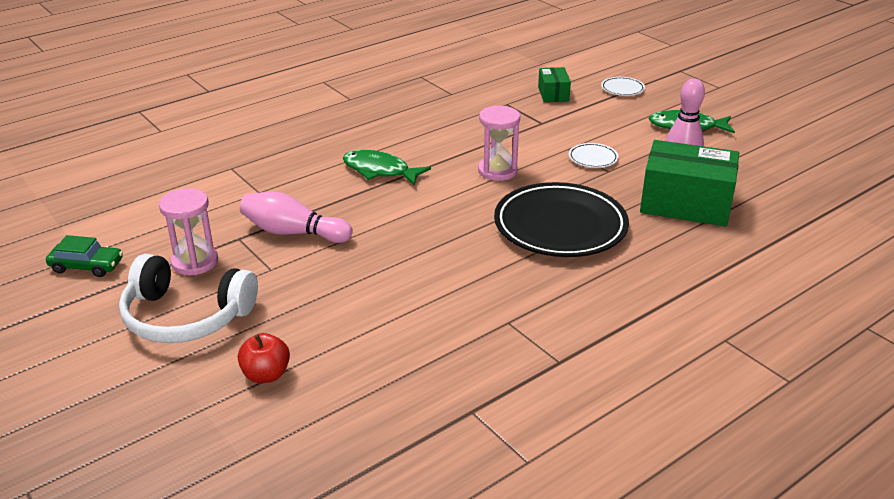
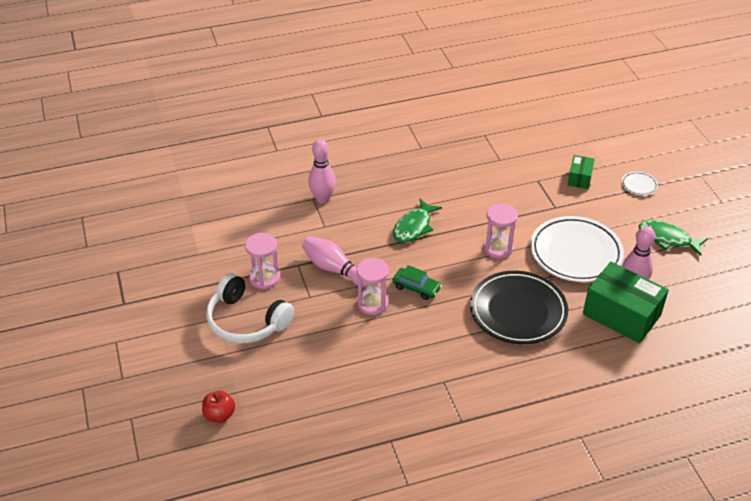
camera: 20 degrees right, 10 degrees up
(87, 266) = (199, 264): green car -> green car (416, 288)
(244, 165) = (322, 199): none -> pink bowling pin
(266, 375) = (279, 378): red apple -> red apple (219, 415)
(364, 258) = (372, 303): none -> pink hourglass
(380, 171) = (414, 227): green fish -> green fish turned 105 degrees counterclockwise
(593, 158) = (575, 253): white plate -> white plate, size x2.40

